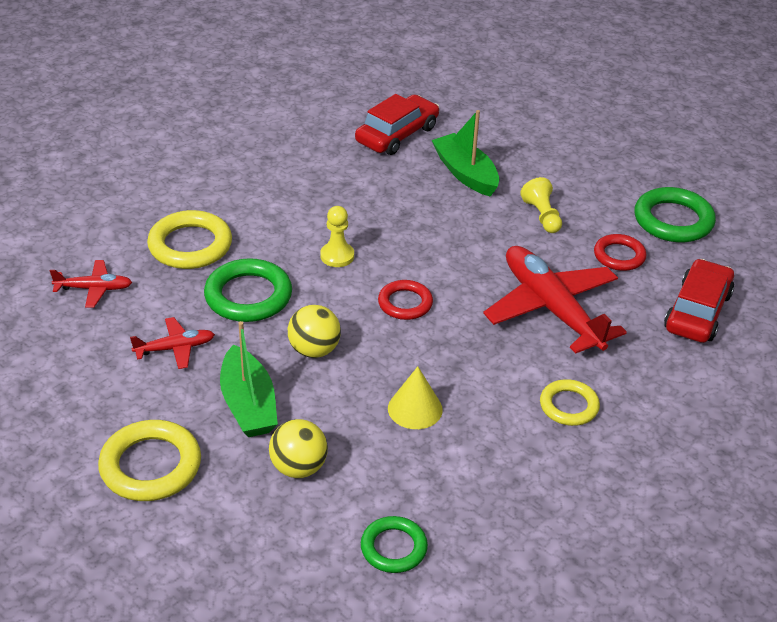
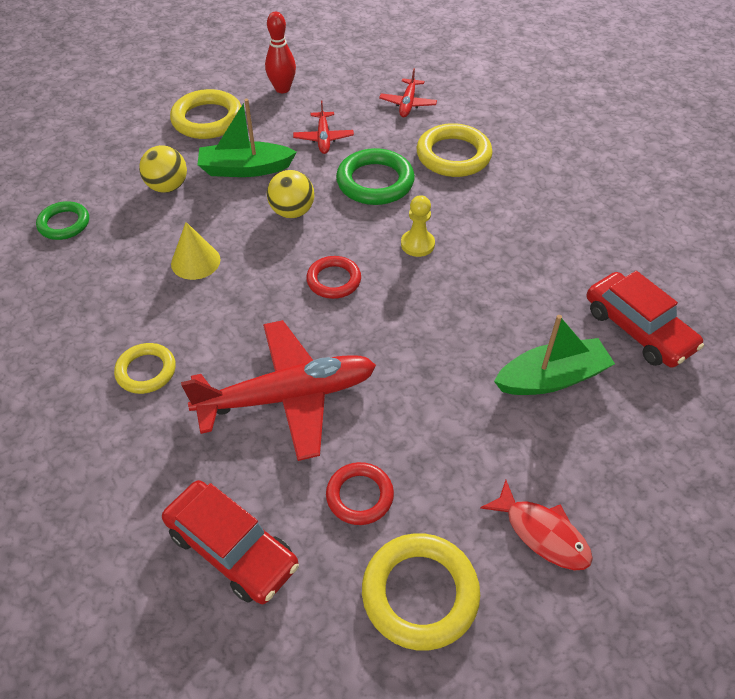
camera: 105 degrees right, 10 degrees up
(69, 406) = (282, 89): none -> red bowling pin
(542, 216) = (455, 435): yellow pawn -> none
(600, 173) = (542, 533): none -> red fish
(673, 220) = (420, 594): green ring -> yellow ring

